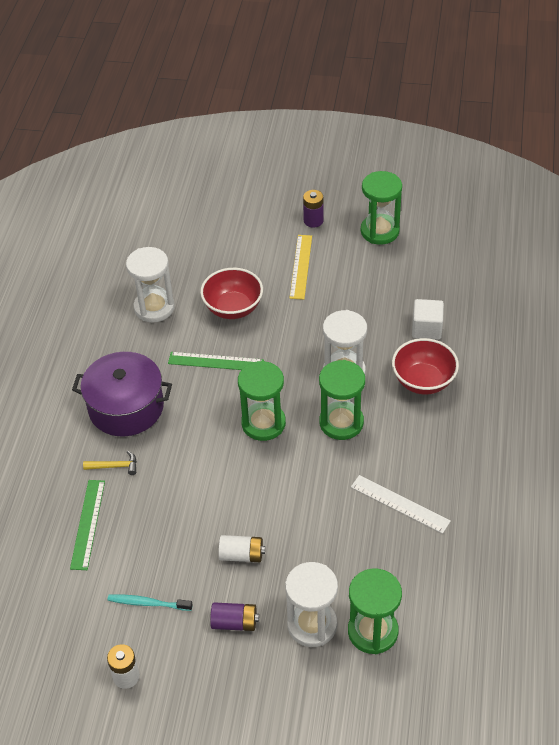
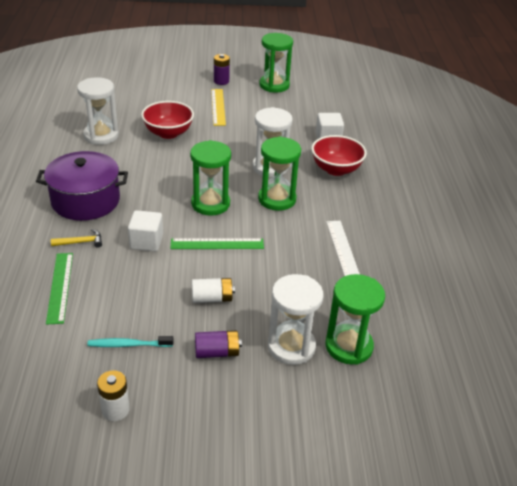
camera: 15 degrees left, 10 degrees down
(184, 472) = (146, 242): none -> white cube
(215, 361) = (160, 166): green ruler -> green ruler (217, 244)
(399, 504) = (343, 250): white ruler -> white ruler turned 60 degrees clockwise

